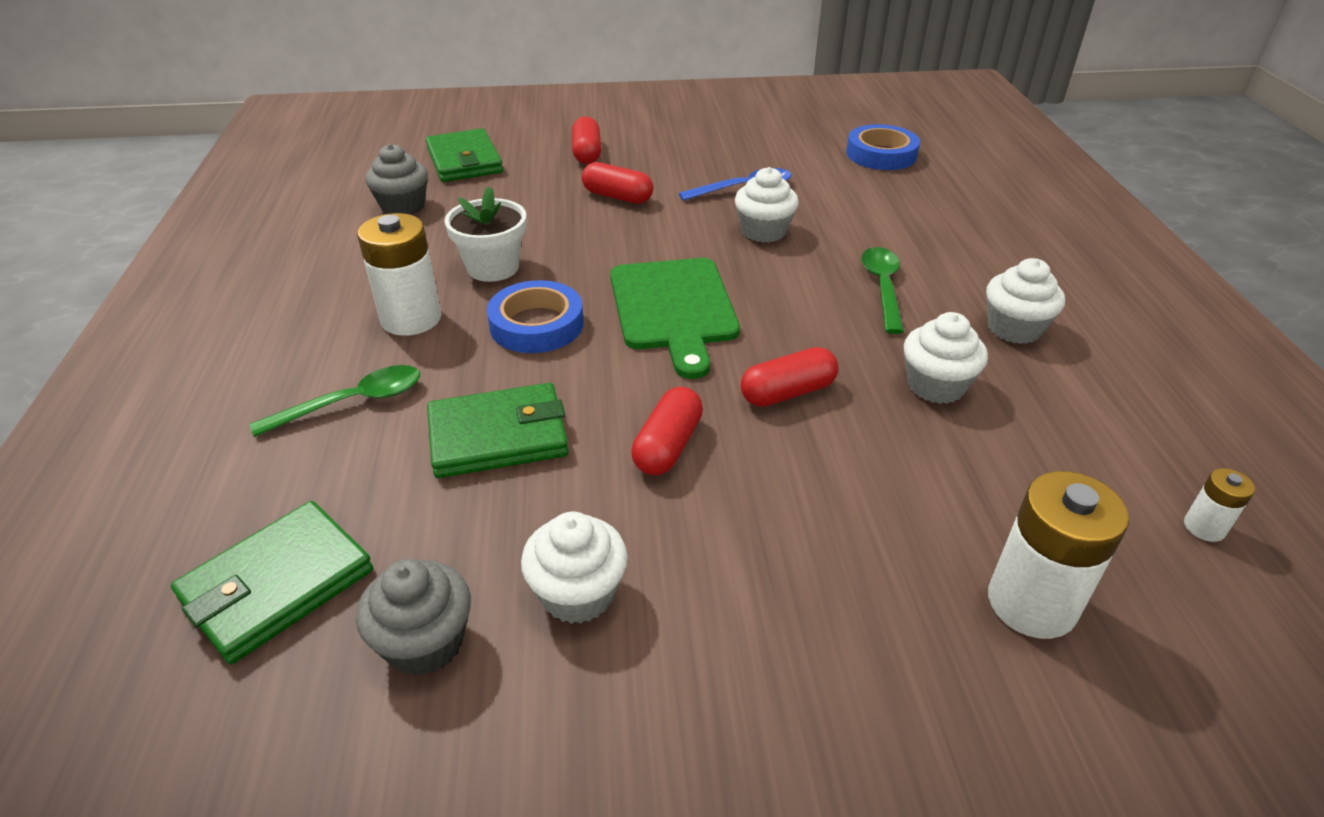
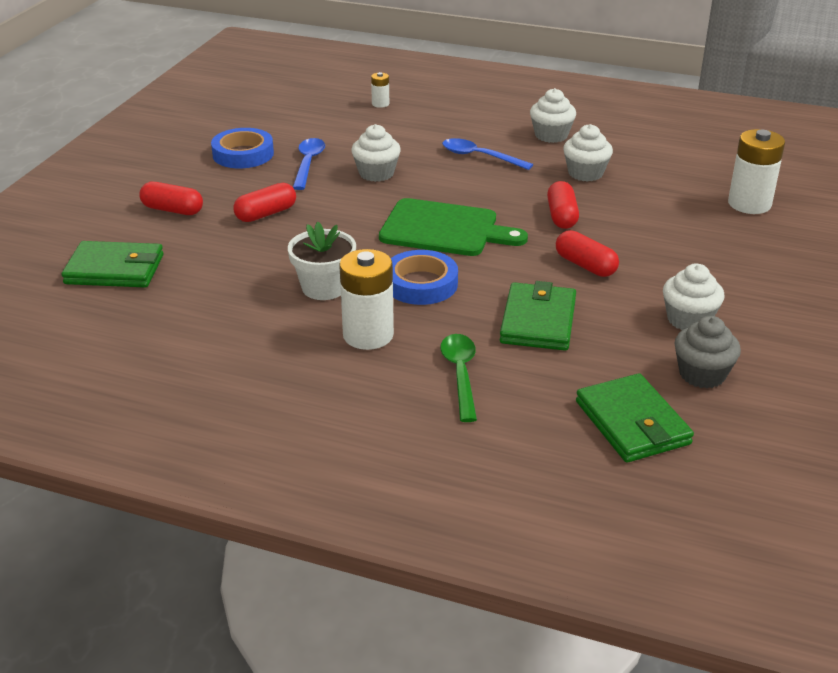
camera: 65 degrees left, 5 degrees down
(403, 206) = (172, 314): grey cupcake -> none
(881, 154) = (313, 104): blue tape -> blue tape (243, 154)
(882, 287) = (479, 157): green spoon -> blue spoon
(1204, 527) = (724, 150): white battery -> white battery (380, 104)

